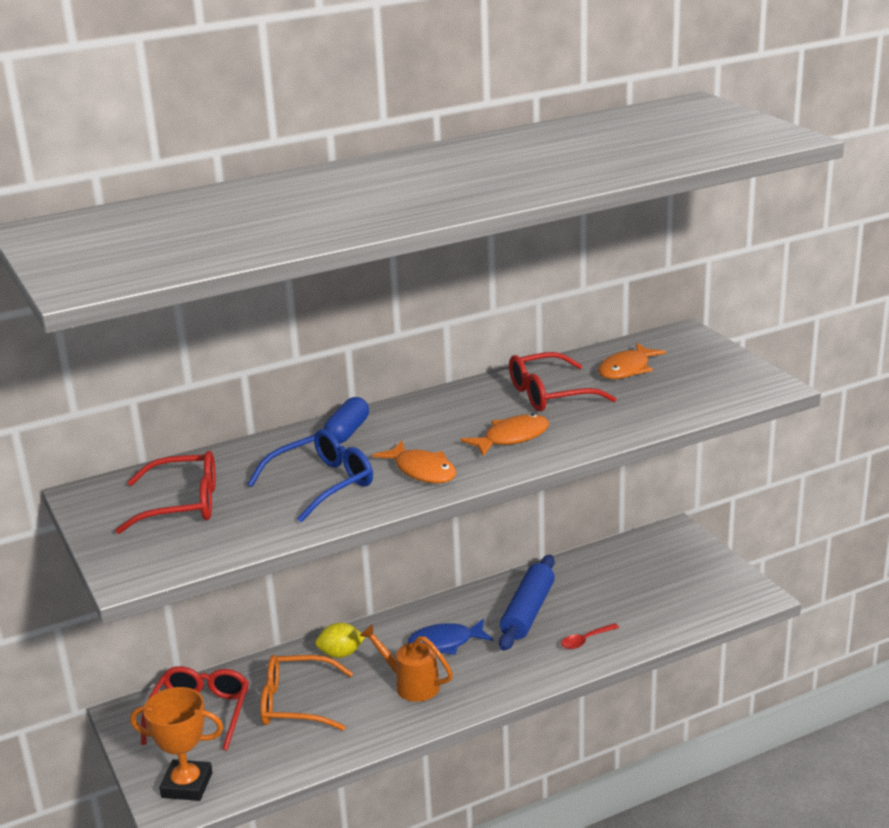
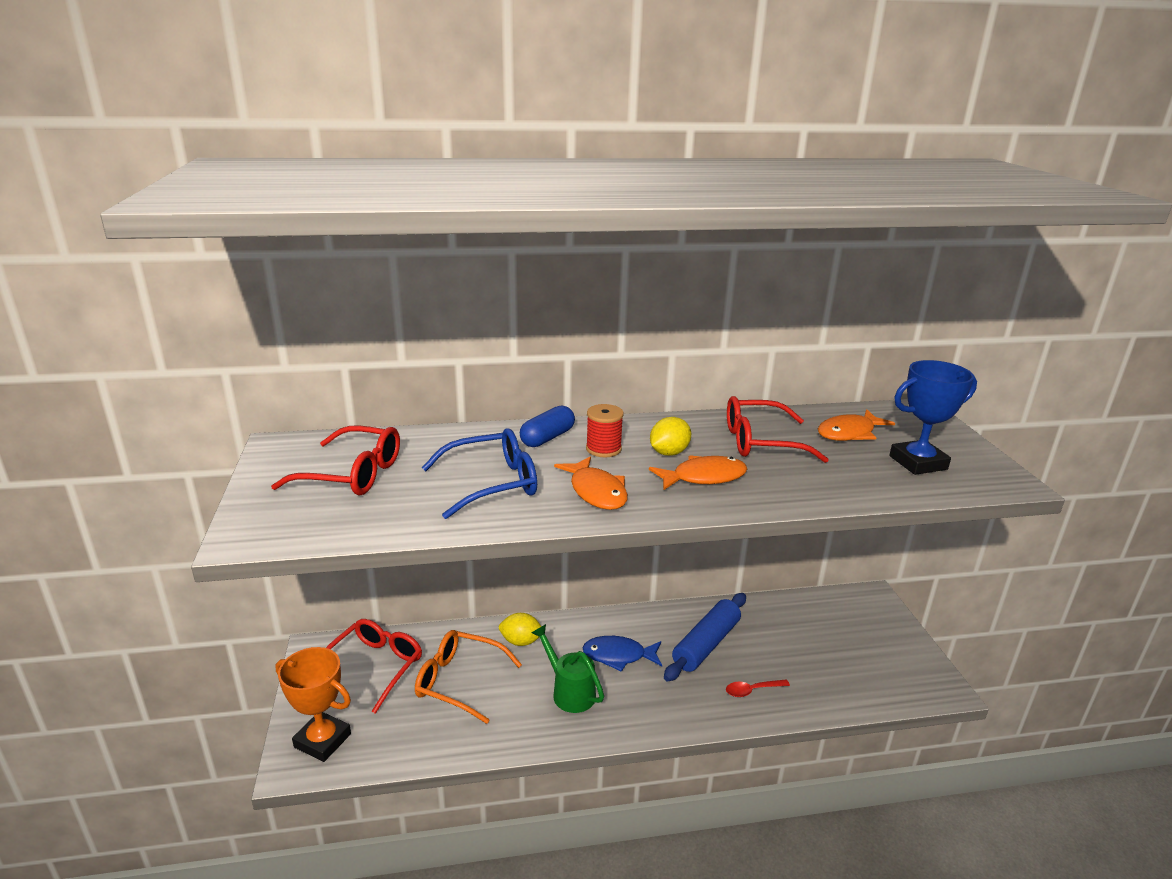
camera: 15 degrees right, 0 degrees up
(407, 431) = (603, 449): none -> red spool
(411, 685) = (569, 692): orange watering can -> green watering can
(470, 422) = (669, 453): none -> yellow lemon
(694, 385) = (918, 462): none -> blue trophy

